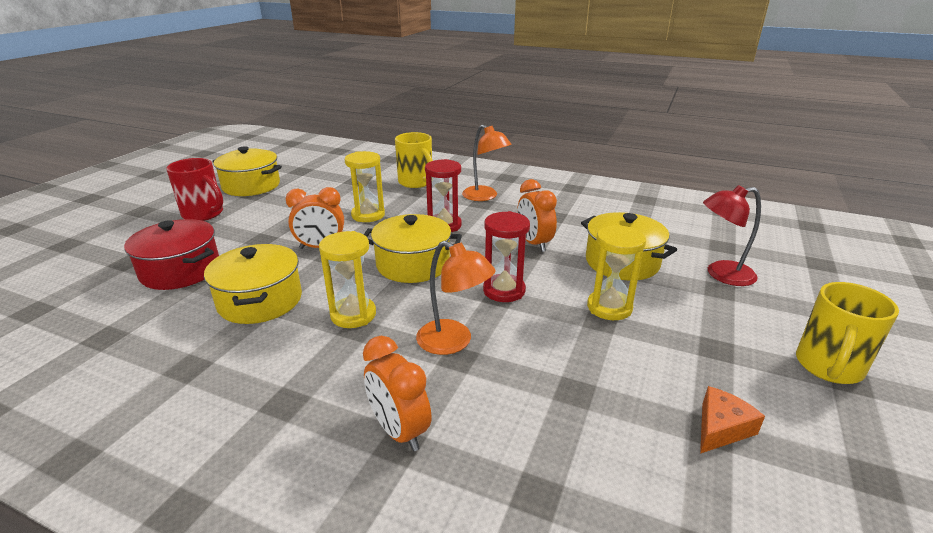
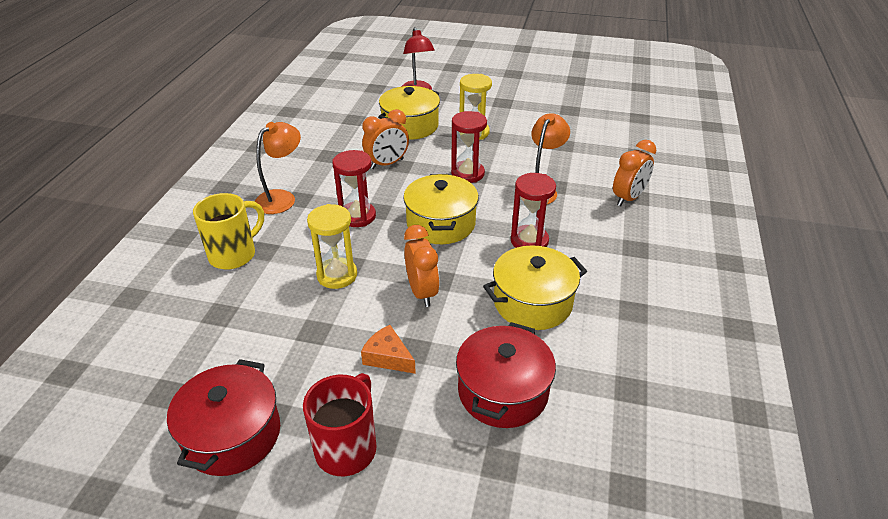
camera: 100 degrees left, 10 degrees up
(251, 186) = (232, 435): yellow pot -> red pot
(353, 315) = (529, 241): yellow hourglass -> red hourglass
(721, 428) = (566, 107): orange cheese -> orange cheese (388, 357)
(828, 367) = (505, 76): yellow mug -> none

